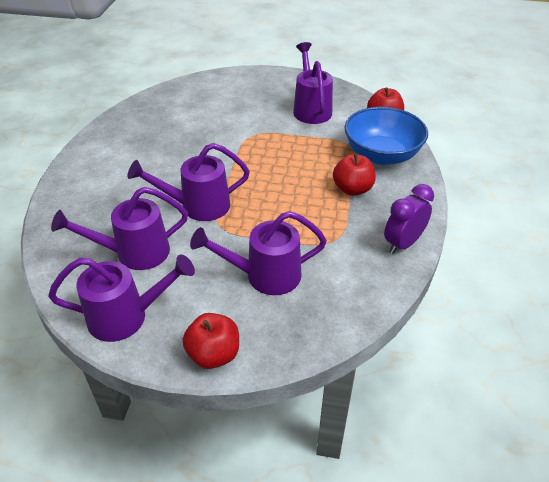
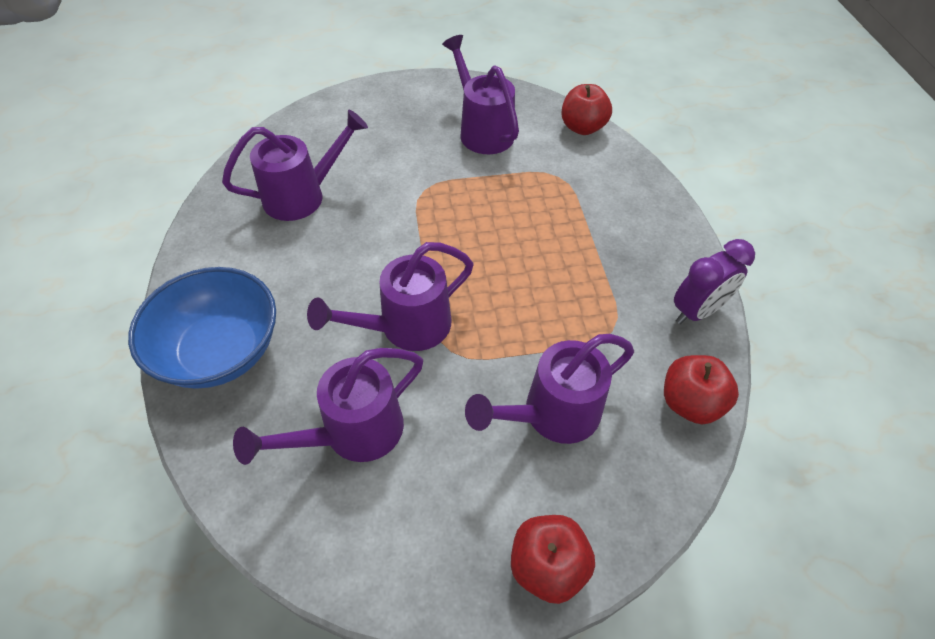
camera: 20 degrees left, 10 degrees up
(126, 317) = (395, 547): purple watering can -> purple watering can (302, 196)
(352, 189) = (596, 244): red apple -> red apple (690, 403)
(381, 155) = (606, 182): blue bowl -> blue bowl (220, 351)
(403, 243) = (697, 311): purple clock -> purple clock turned 150 degrees counterclockwise

